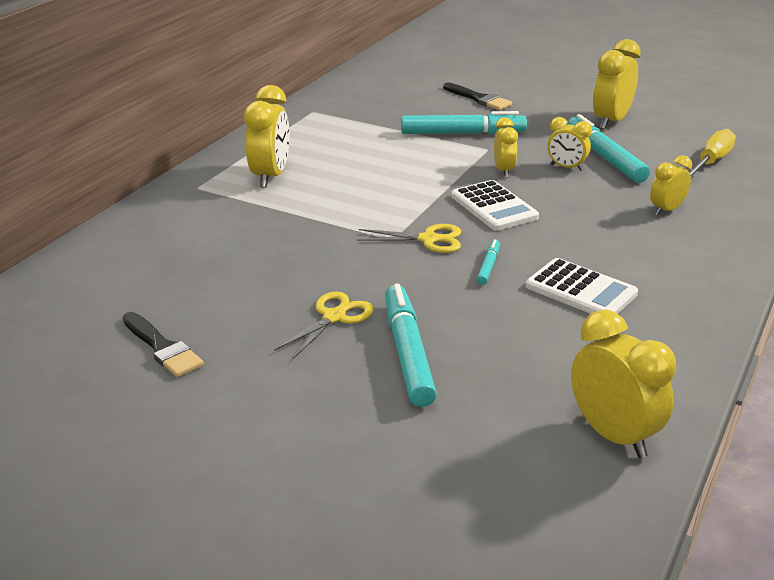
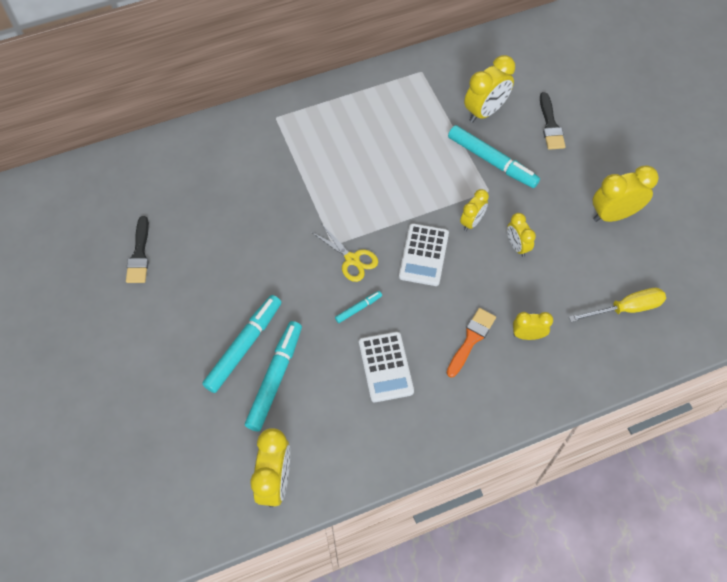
camera: 40 degrees right, 30 degrees up
(270, 176) = (325, 132): yellow clock -> yellow clock (485, 111)
(334, 317) = (237, 291): yellow scissors -> none
(604, 157) = (556, 252): turquoise marker -> turquoise marker (275, 378)
(626, 235) = (471, 340): none -> orange brush

